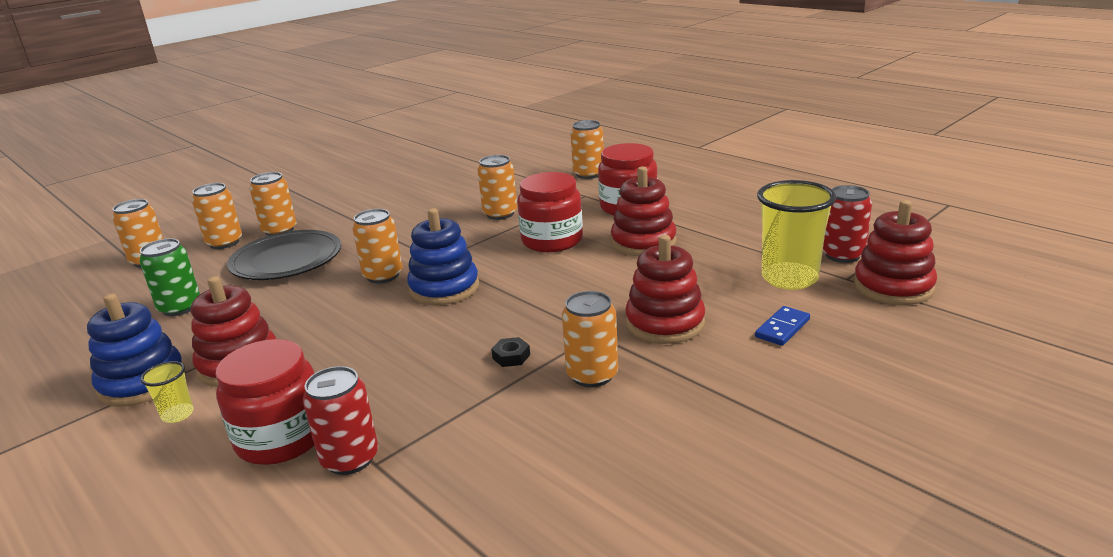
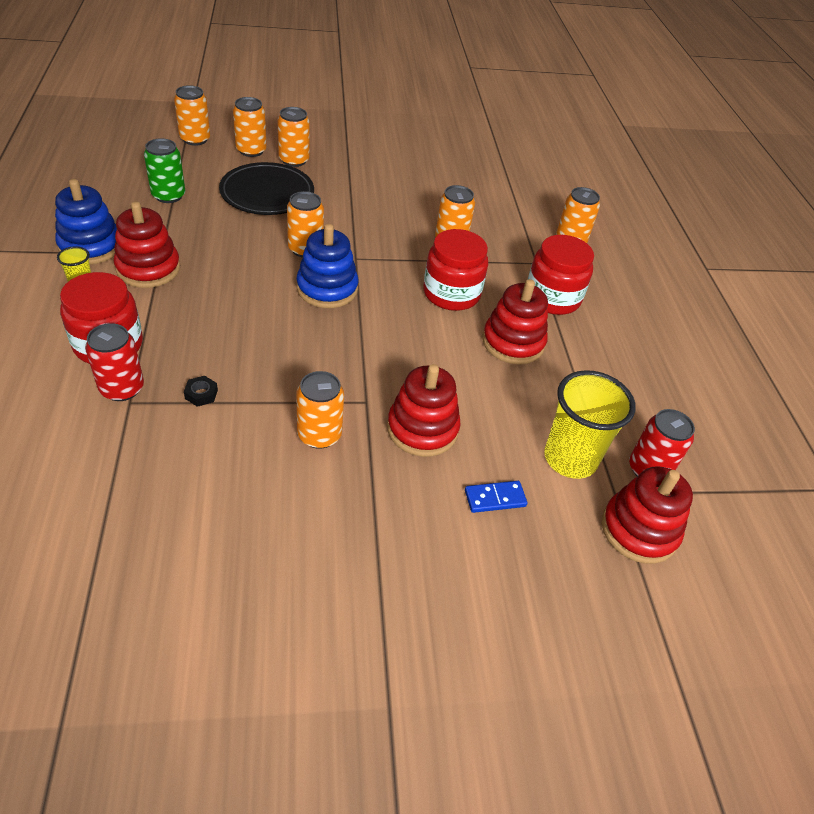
camera: 30 degrees right, 20 degrees up
(511, 356) = (293, 380): black nut -> black nut (201, 394)

